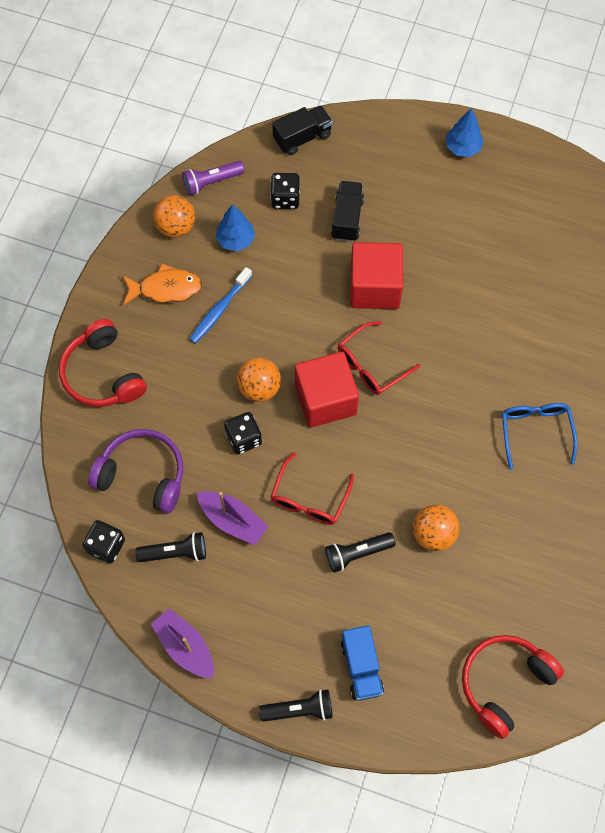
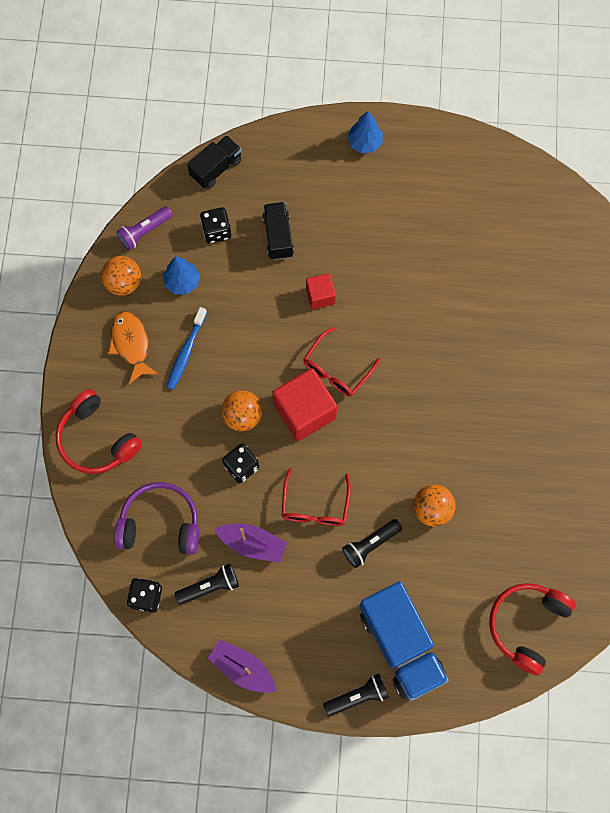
camera: 15 degrees left, 5 degrees up
(166, 289) = (131, 344): orange fish -> orange fish turned 90 degrees counterclockwise
(361, 667) = (401, 644): blue truck -> blue truck, size x1.76
(374, 287) = (320, 296): red cube -> red cube, size x0.54
(535, 431) = (496, 393): blue glasses -> none

